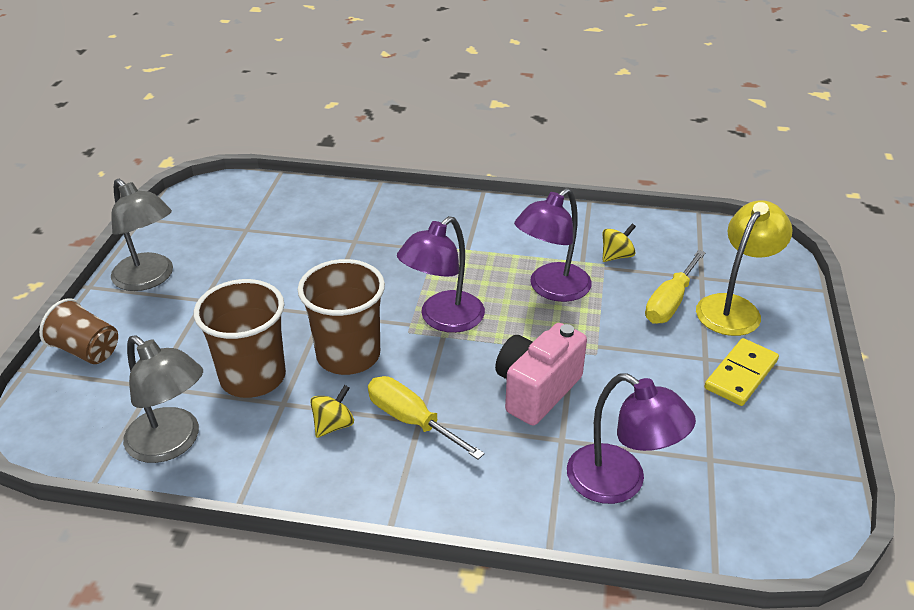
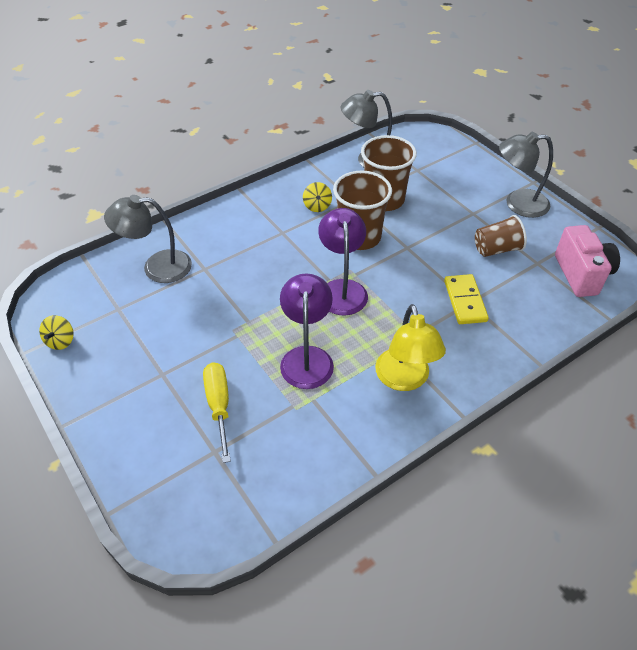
camera: 135 degrees right, 10 degrees up
(86, 350) = (470, 162): brown cup -> brown cup (496, 249)
(411, 420) = (286, 230): yellow screwdriver -> none
(536, 390) = (243, 284): pink camera -> pink camera (581, 274)
(616, 256) = (294, 424): yellow spinning top -> yellow spinning top (61, 341)
(620, 483) = (157, 267): purple lamp -> grey lamp
(734, 307) = (170, 436): yellow lamp -> yellow lamp (404, 379)
(740, 374) = (131, 377): yellow domino -> yellow domino (465, 301)

